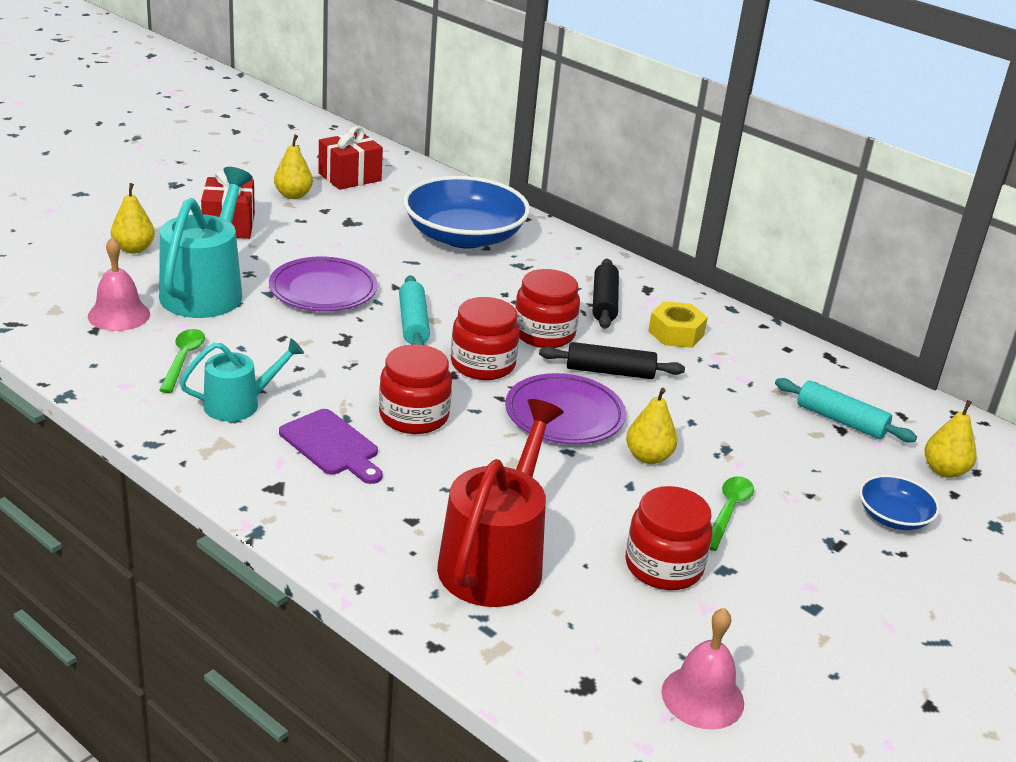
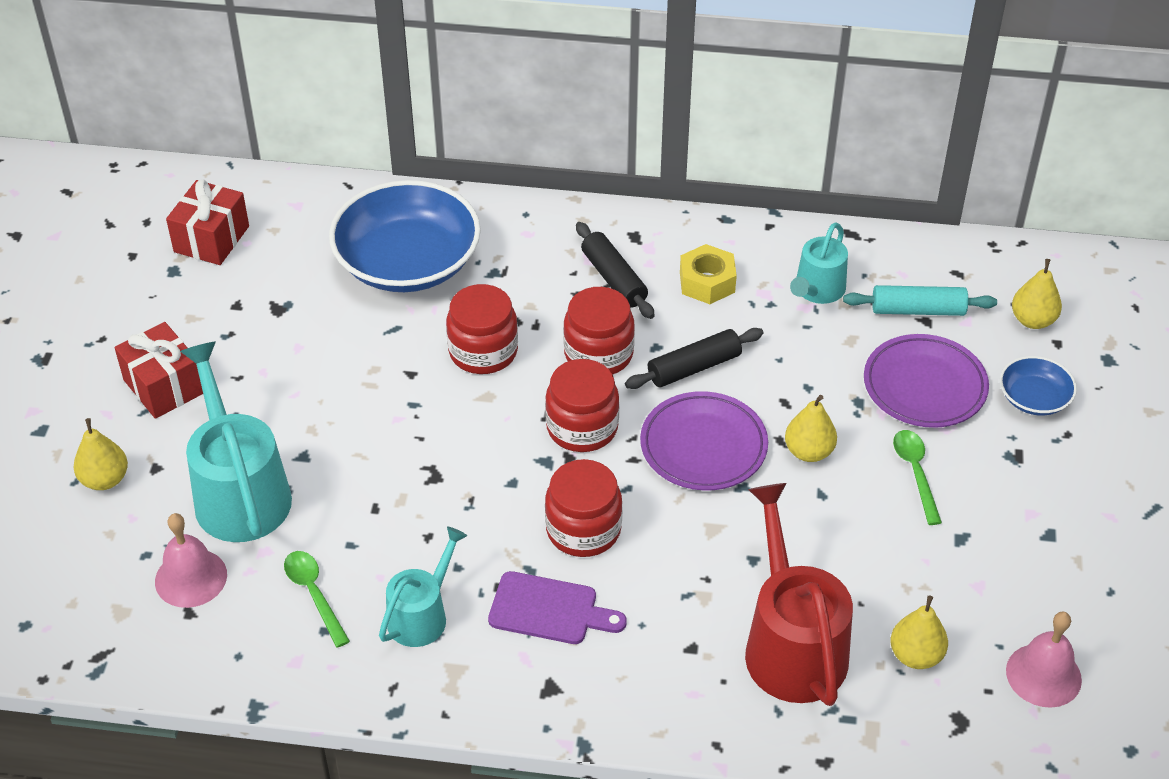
camera: 30 degrees left, 15 degrees up
(293, 195) = (182, 302): yellow pear -> yellow pear (916, 655)
(323, 290) = (350, 421): purple plate -> purple plate (924, 386)
(413, 323) = (474, 413): turquoise rolling pin -> none
(663, 566) = (916, 565): red jar -> red jar (483, 351)
(763, 374) = (817, 290): none -> turquoise watering can

